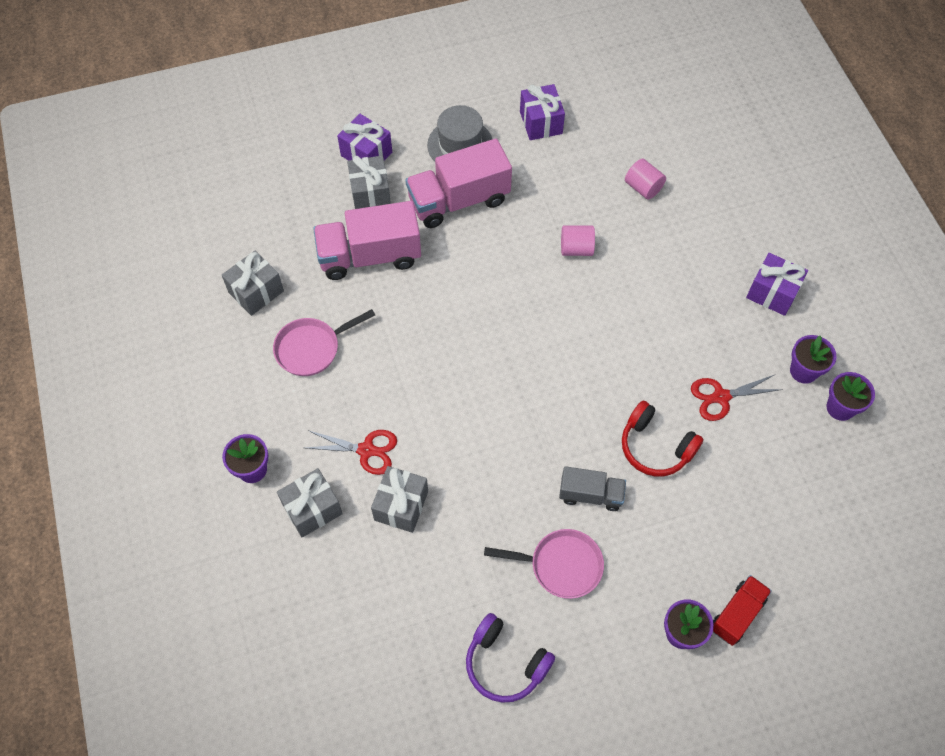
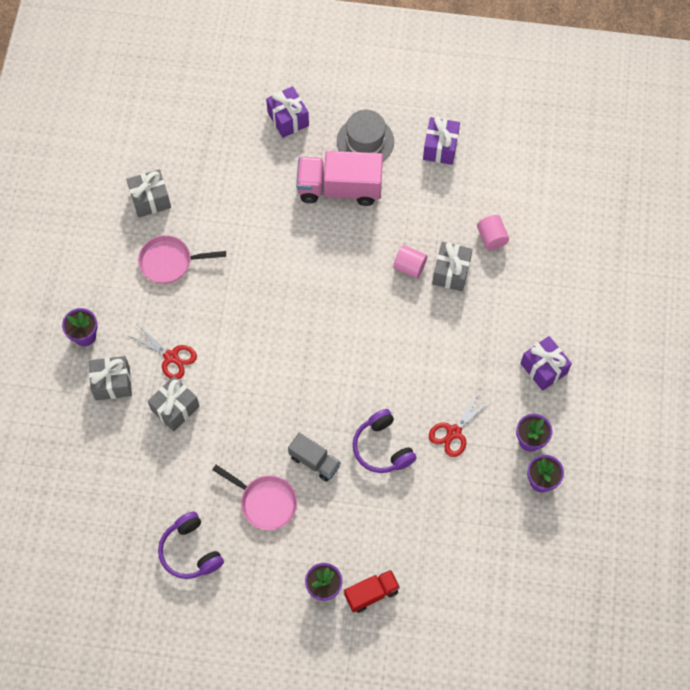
camera: 25 degrees right, 5 degrees up
(370, 193) = (274, 154): grey gift -> grey gift (451, 272)
(370, 256) = (248, 206): pink truck -> none
(655, 447) = (382, 448): red headphones -> purple headphones
(721, 397) = (454, 432): red scissors -> red scissors turned 60 degrees counterclockwise

